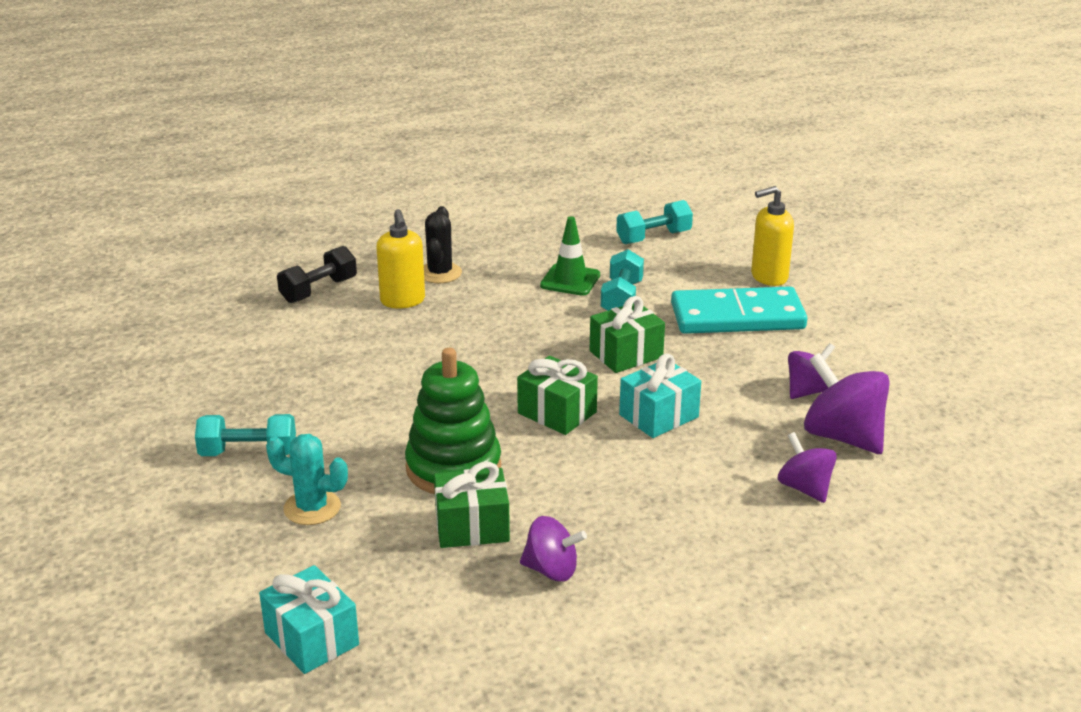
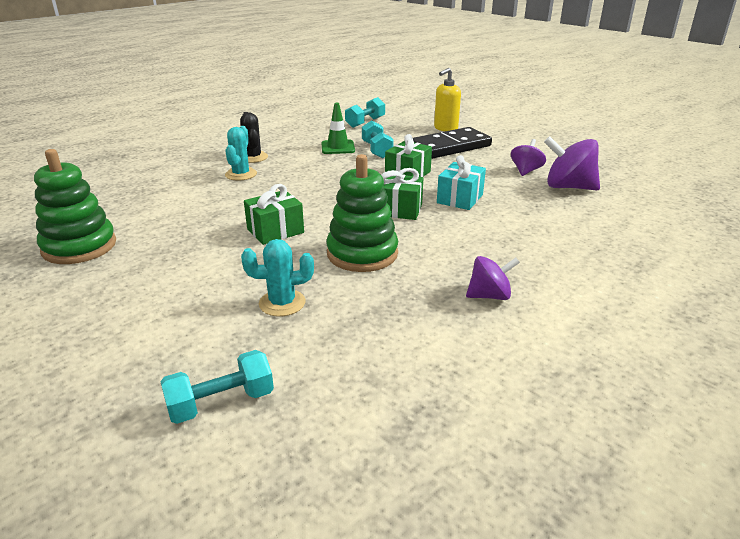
camera: 25 degrees left, 0 degrees up
(153, 370) = (79, 247): none -> green stacking toy
(248, 453) = (200, 280): turquoise dumbbell -> turquoise dumbbell (221, 403)
(312, 639) = (364, 395): turquoise gift -> none
(318, 290) = (176, 179): black dumbbell -> none
(402, 301) = (241, 174): yellow soap dispenser -> turquoise cactus
(472, 527) = (410, 284): green gift -> green gift (275, 231)
(737, 317) = (449, 147): turquoise domino -> black domino
(805, 488) = (580, 215): purple spinning top -> none

